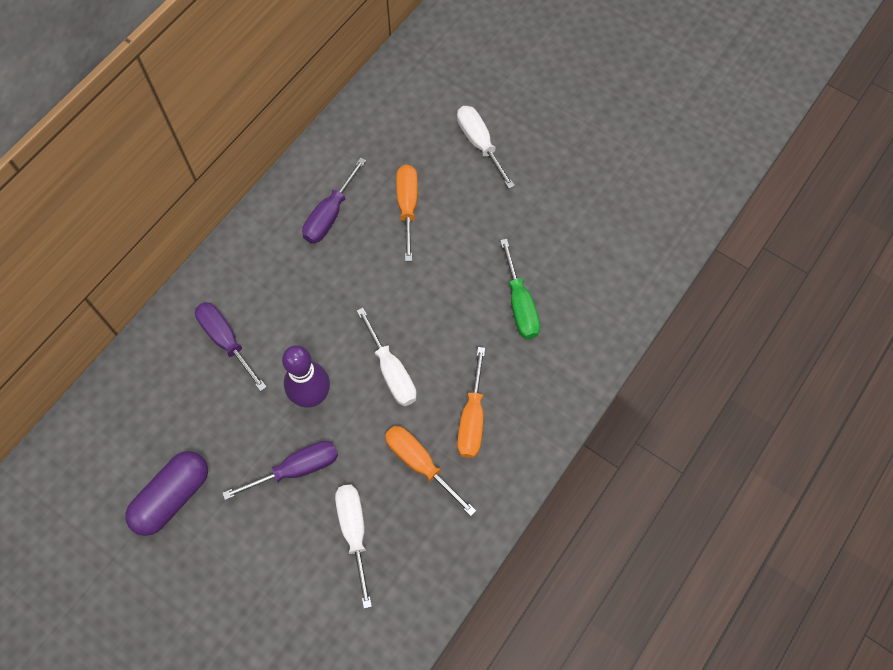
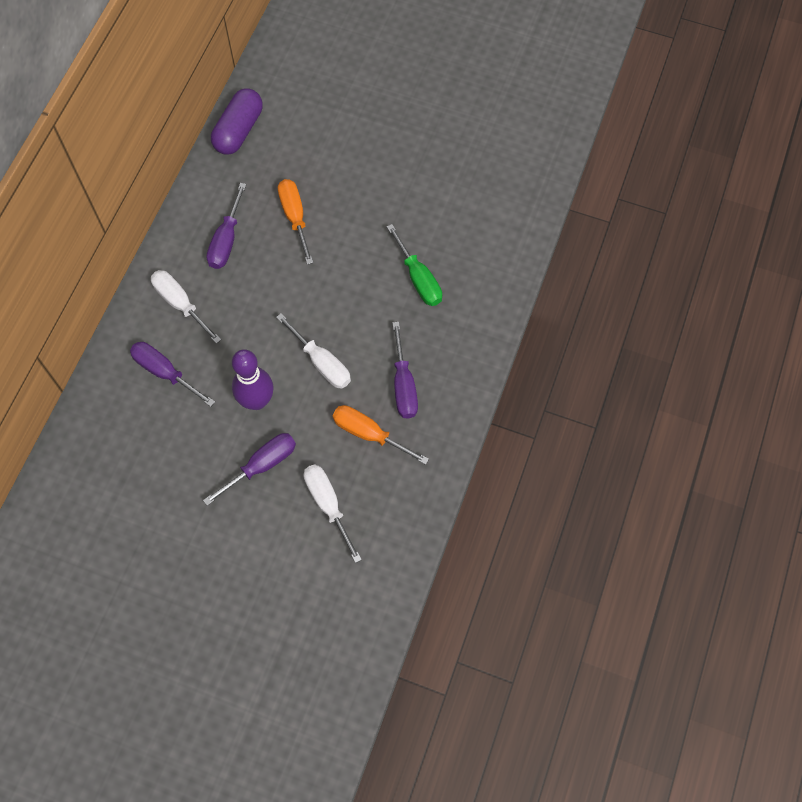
camera: 15 degrees left, 0 degrees up
(172, 497) = (158, 517): purple capsule -> purple capsule (239, 130)
(472, 418) = (403, 385): orange screwdriver -> purple screwdriver
(479, 144) = (344, 147): white screwdriver -> white screwdriver (180, 304)

